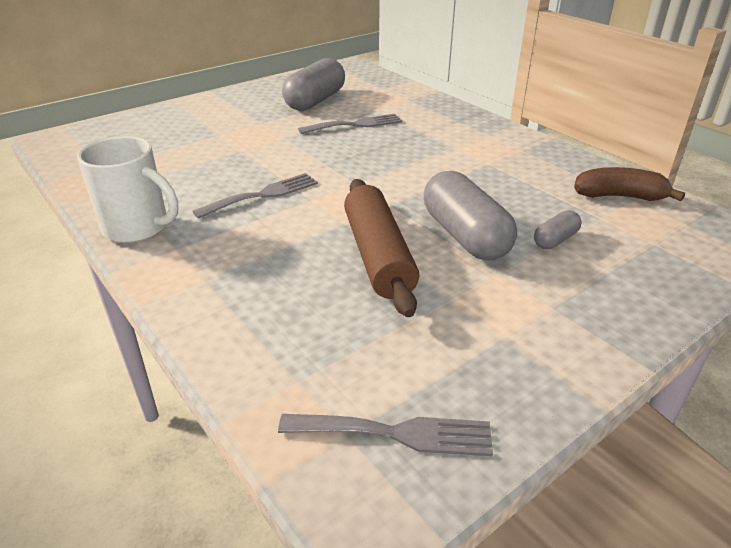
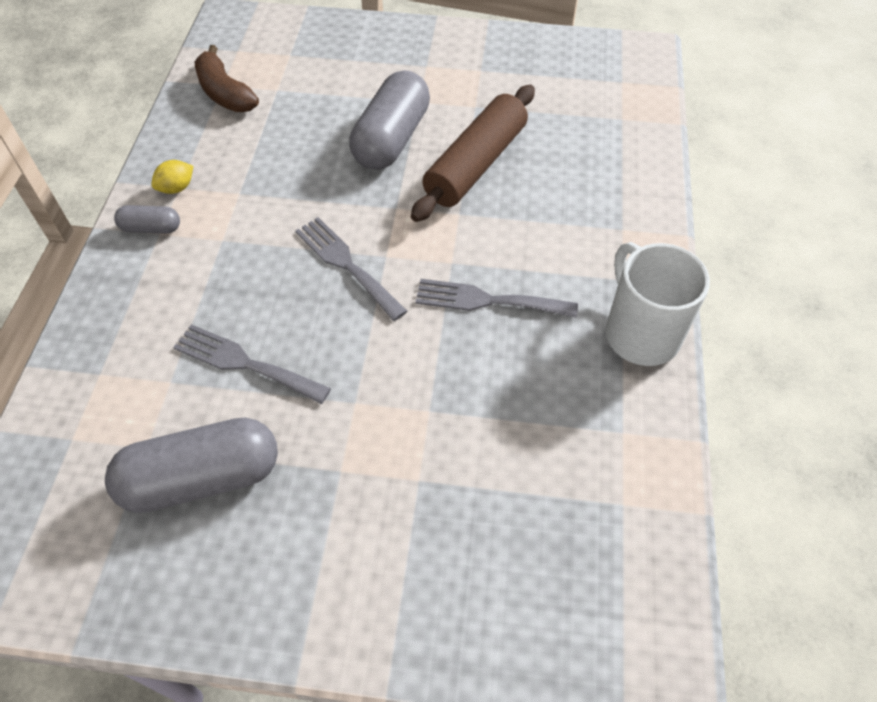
camera: 135 degrees left, 20 degrees up
(396, 433) = (597, 68): grey fork -> grey fork (346, 264)
(522, 149) = (177, 188): none -> yellow lemon
(555, 240) = (341, 96): grey capsule -> grey capsule (151, 228)

